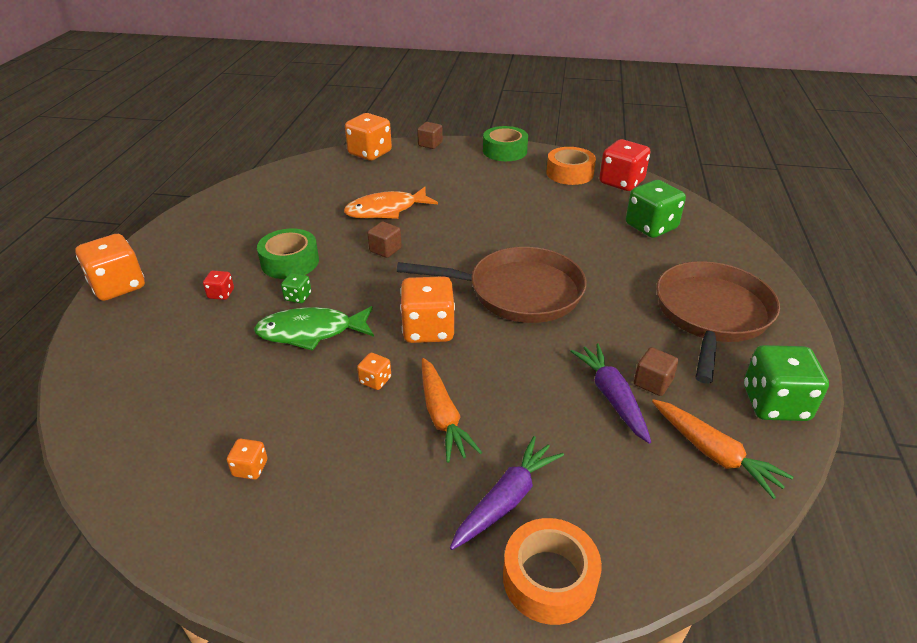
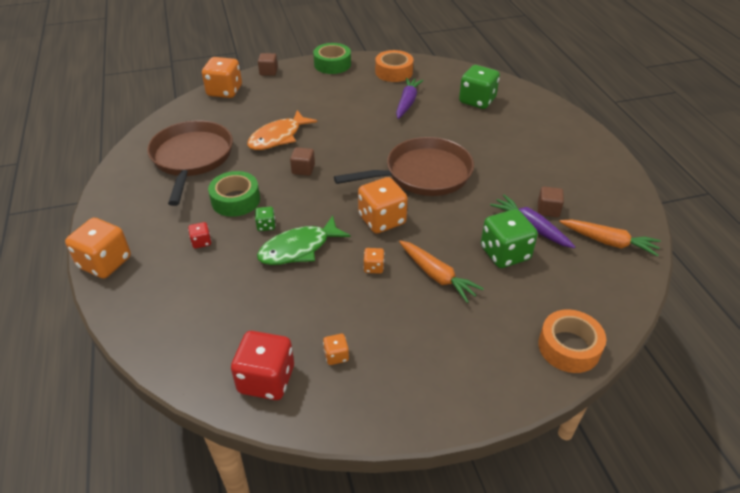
camera: 25 degrees left, 5 degrees up
(506, 499) = (513, 312): purple carrot -> purple carrot (407, 102)
(621, 182) = (435, 71): red dice -> red dice (266, 379)
(711, 315) = (553, 154): brown pan -> brown pan (192, 158)
(775, 403) = (622, 200): green dice -> green dice (505, 253)

